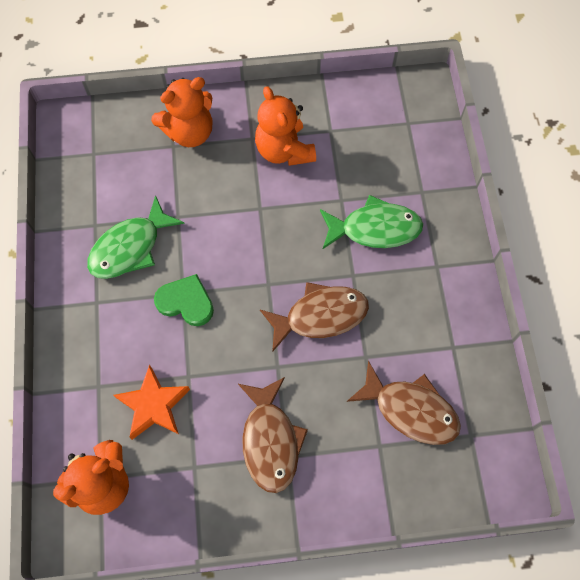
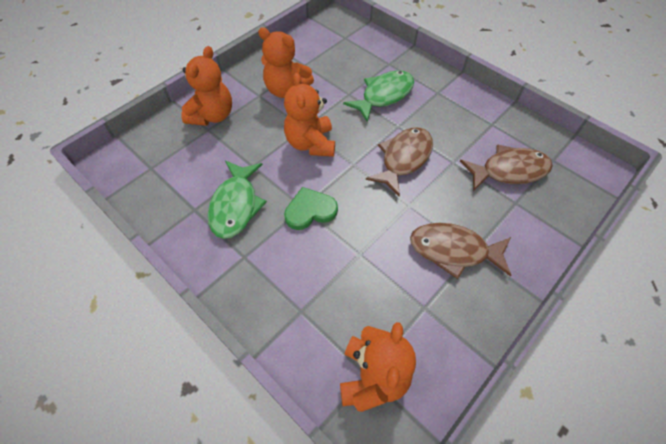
camera: 40 degrees left, 10 degrees down
(153, 405) = (354, 291): orange star -> none
(250, 232) = (311, 143): none -> orange teddy bear
(270, 441) = (453, 250): brown fish -> brown fish turned 150 degrees clockwise

